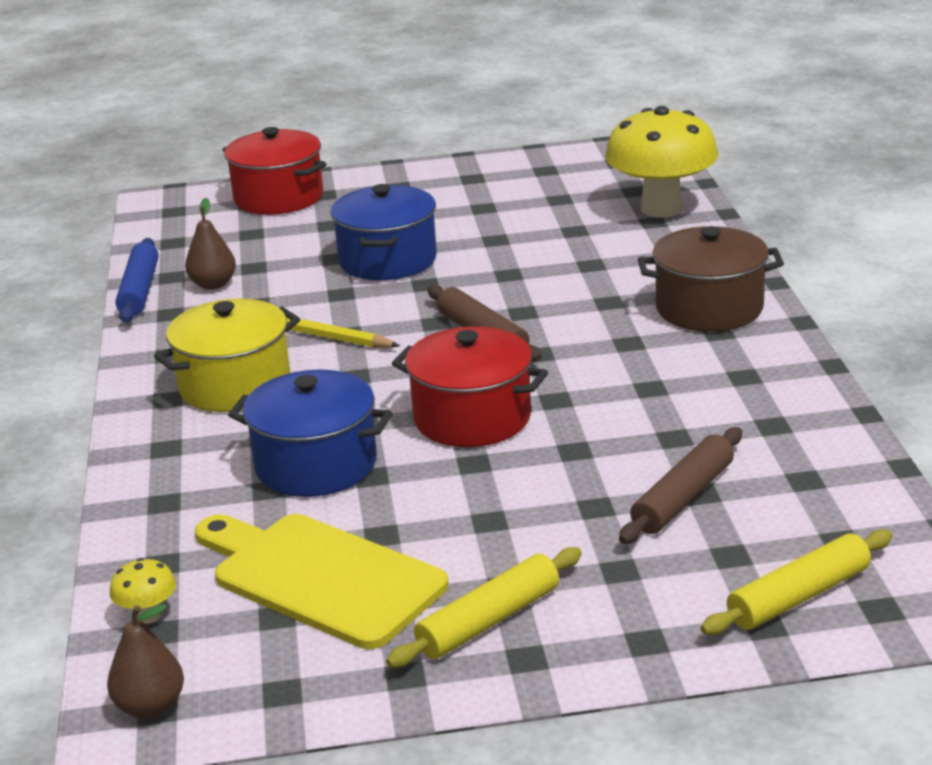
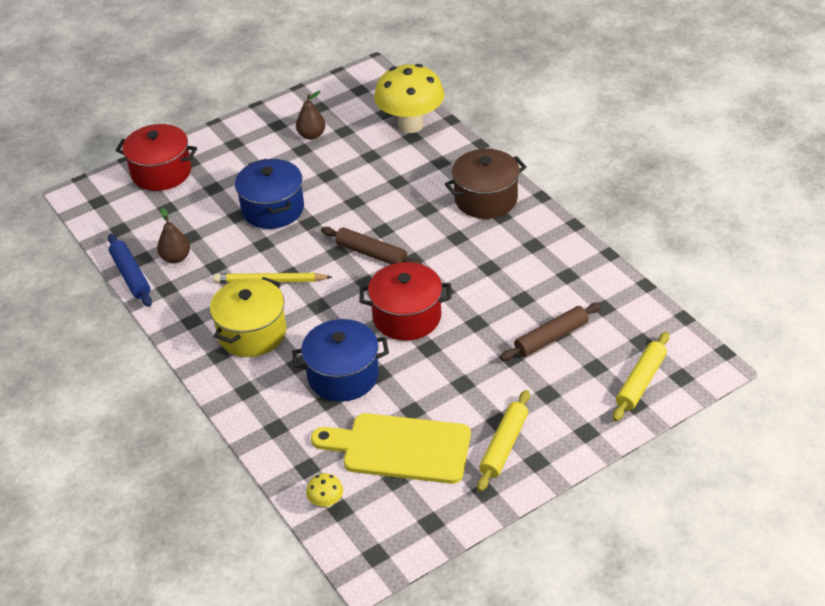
camera: 25 degrees left, 15 degrees up
(150, 707) = (371, 555): brown pear -> brown pear (311, 135)
(683, 498) = (551, 338): brown rolling pin -> brown rolling pin turned 45 degrees clockwise

